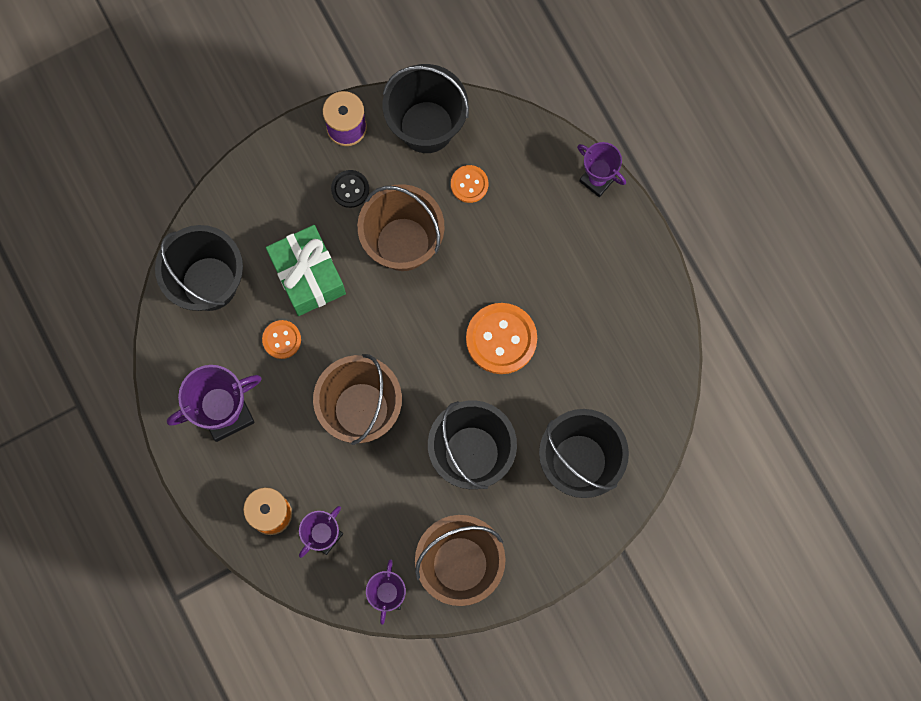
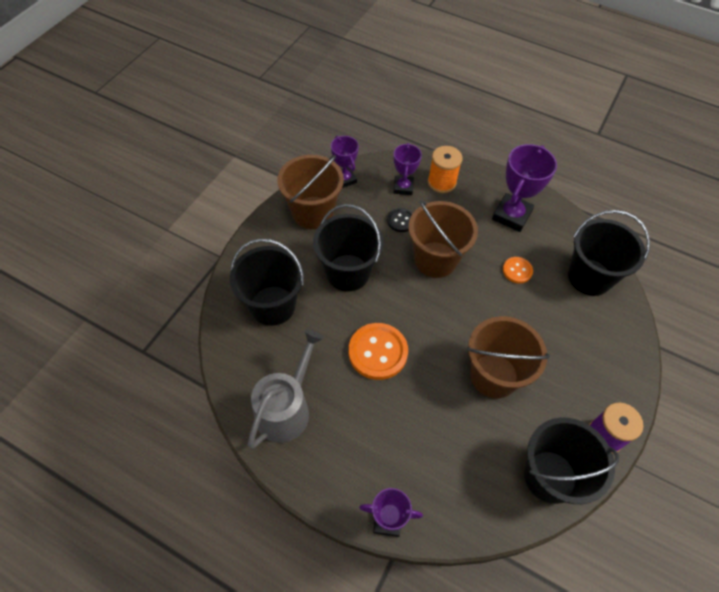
camera: 145 degrees right, 20 degrees down
(308, 275) = (536, 317): green gift -> none
(350, 189) = (561, 391): black button -> black button (401, 220)
(469, 184) = (482, 450): orange button -> none
(628, 335) = (286, 409): none -> grey watering can

